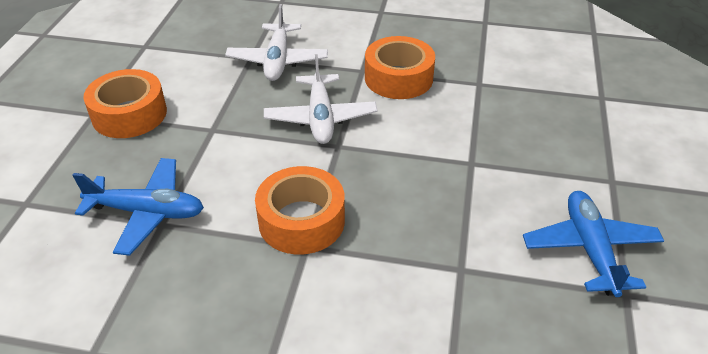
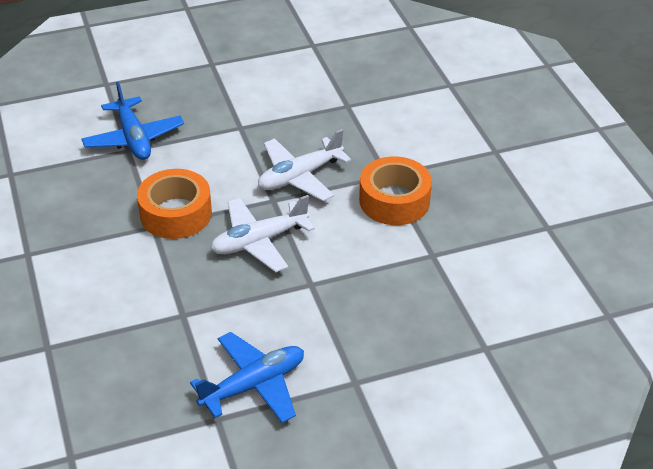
camera: 60 degrees right, 0 degrees up
(129, 114) = (225, 80): orange tape -> none
(278, 61) = (356, 121): white plane -> white plane (259, 241)

